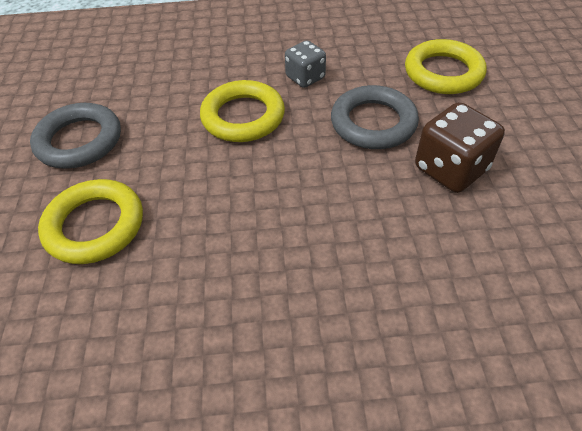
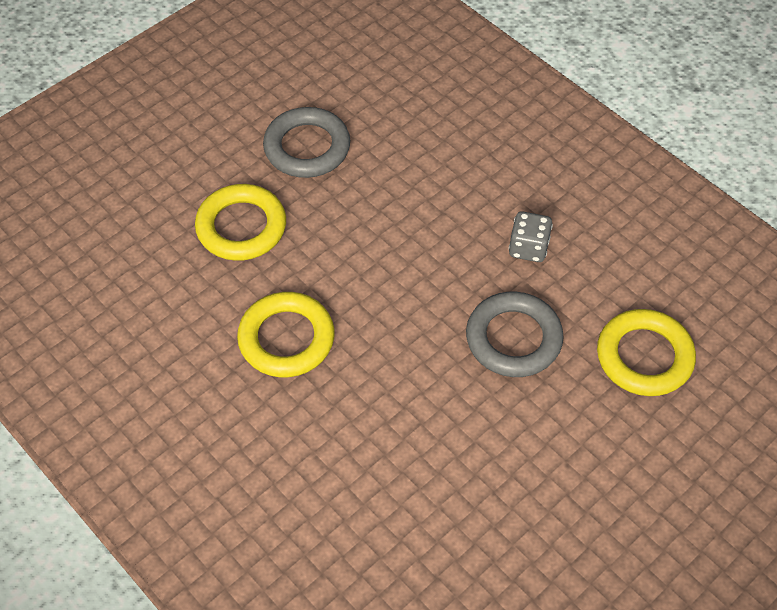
camera: 50 degrees right, 5 degrees up
(243, 117) = (433, 236): yellow ring -> yellow ring (286, 339)
(450, 169) = (505, 430): brown dice -> none

